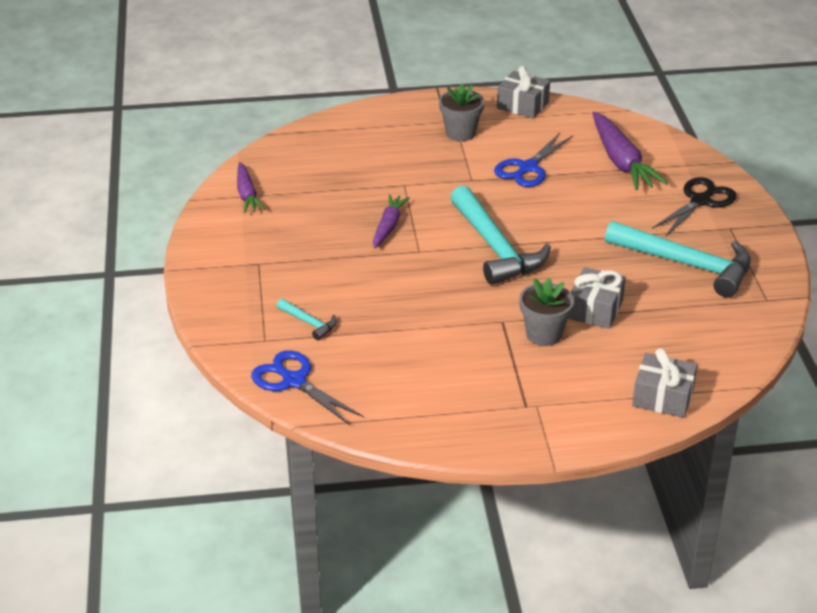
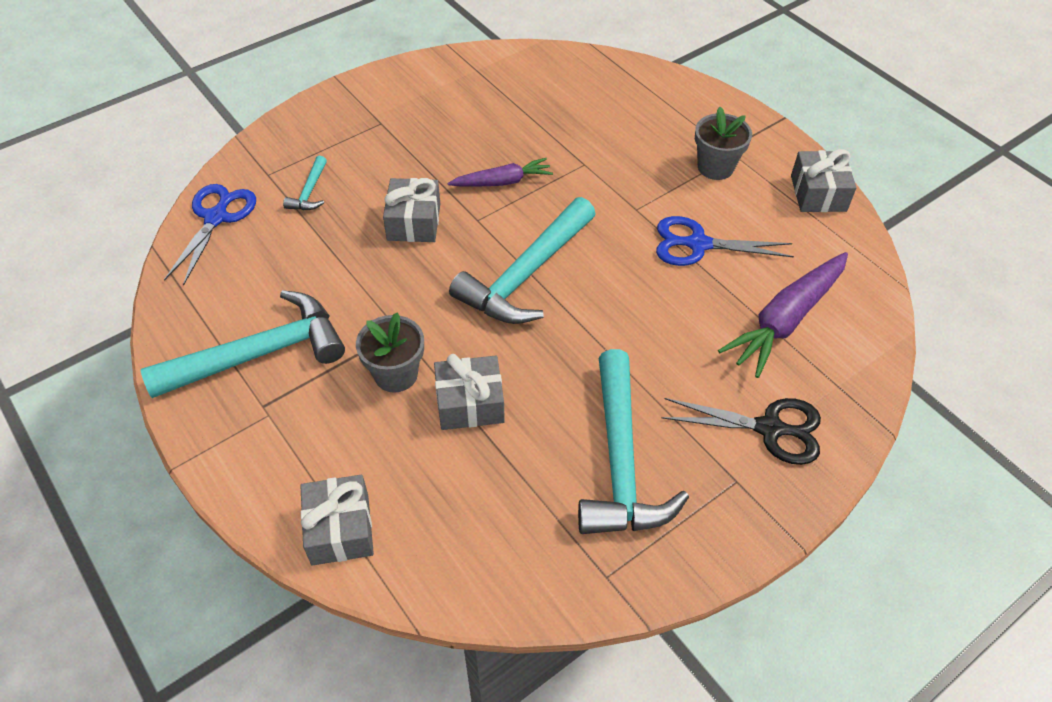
camera: 60 degrees right, 15 degrees up
(247, 194) = (482, 72): purple carrot -> none
(394, 281) = (414, 222): none -> grey gift
(472, 395) = (259, 354): none -> turquoise hammer

